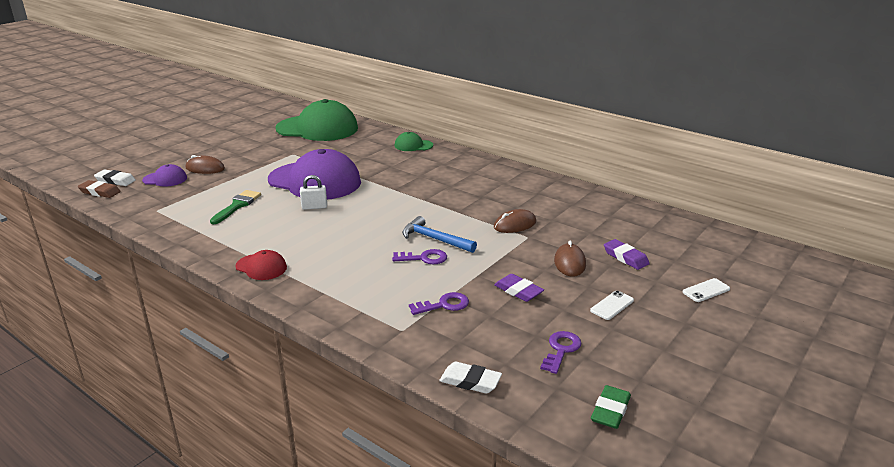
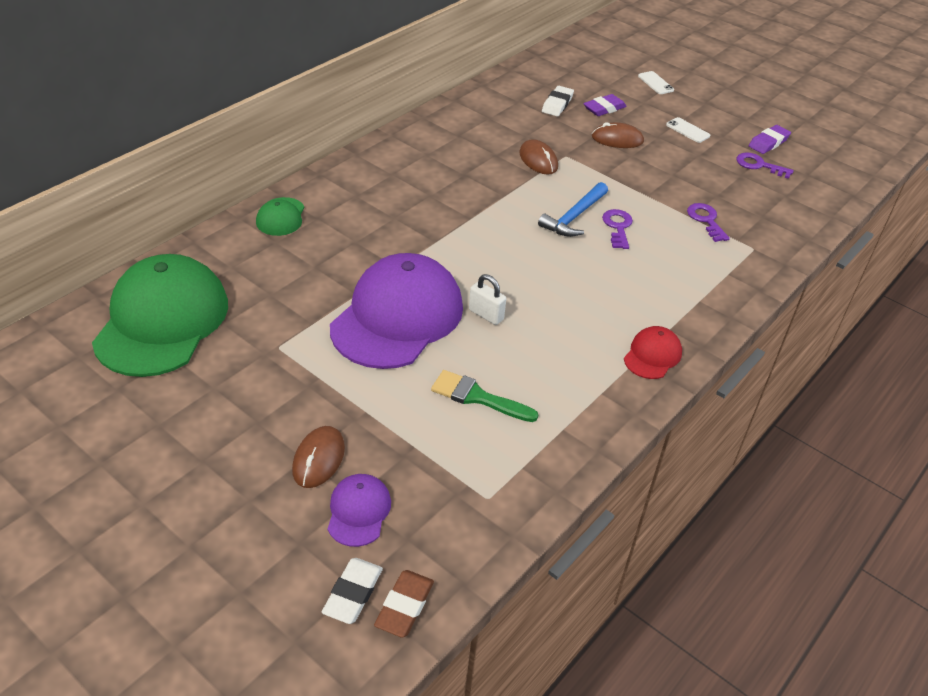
camera: 90 degrees left, 15 degrees up
(314, 207) = (486, 315): white padlock -> white padlock turned 45 degrees counterclockwise
(470, 381) = (815, 215): white eraser -> white eraser (557, 104)
(518, 291) = (673, 175): purple eraser -> purple eraser (768, 142)
(610, 411) = (826, 156): green eraser -> none

